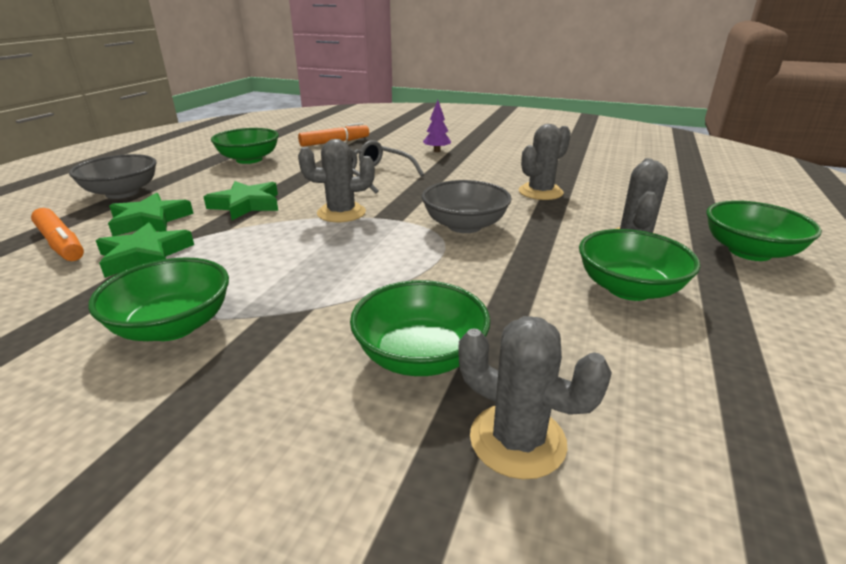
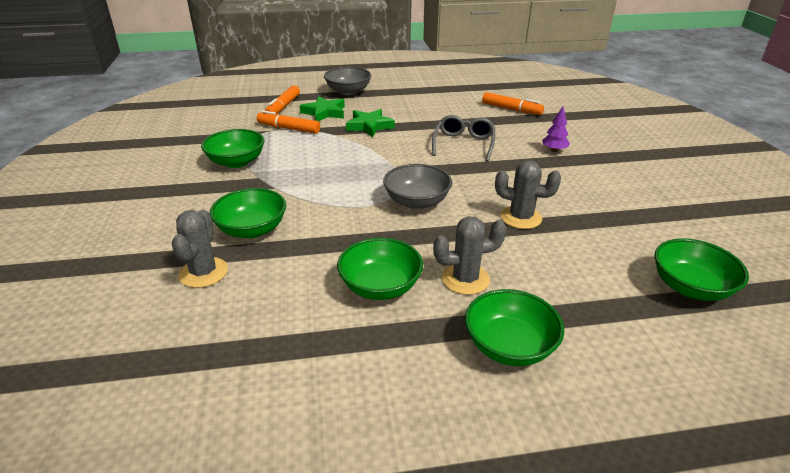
camera: 60 degrees right, 5 degrees up
(145, 255) = (289, 128): green star -> orange marker
(249, 159) = (437, 98): green bowl -> green bowl (690, 287)
(341, 213) = (390, 156): grey cactus -> none

